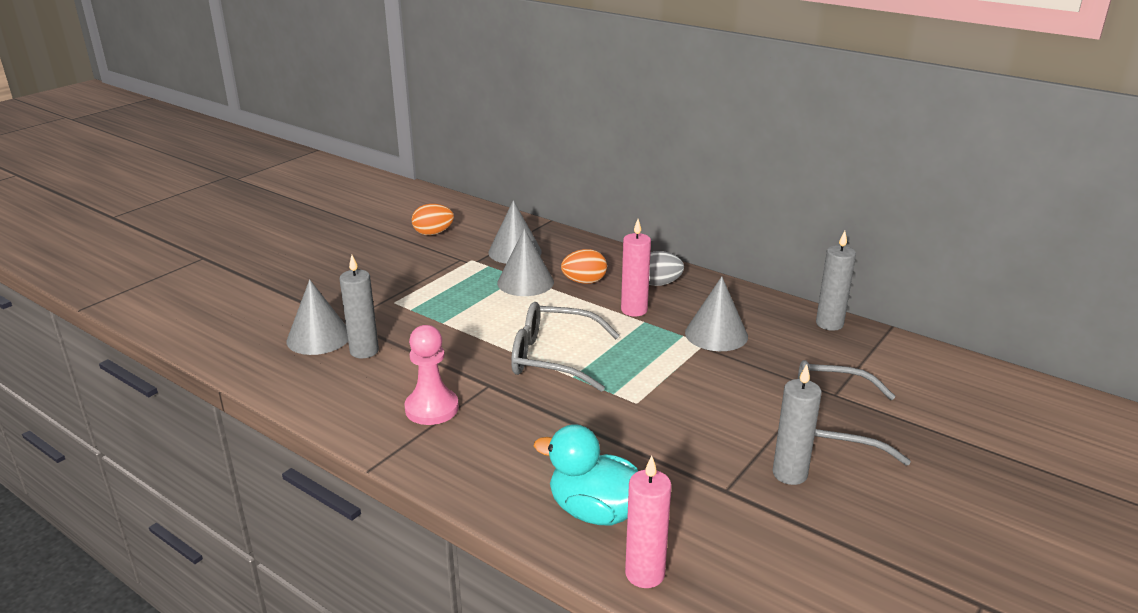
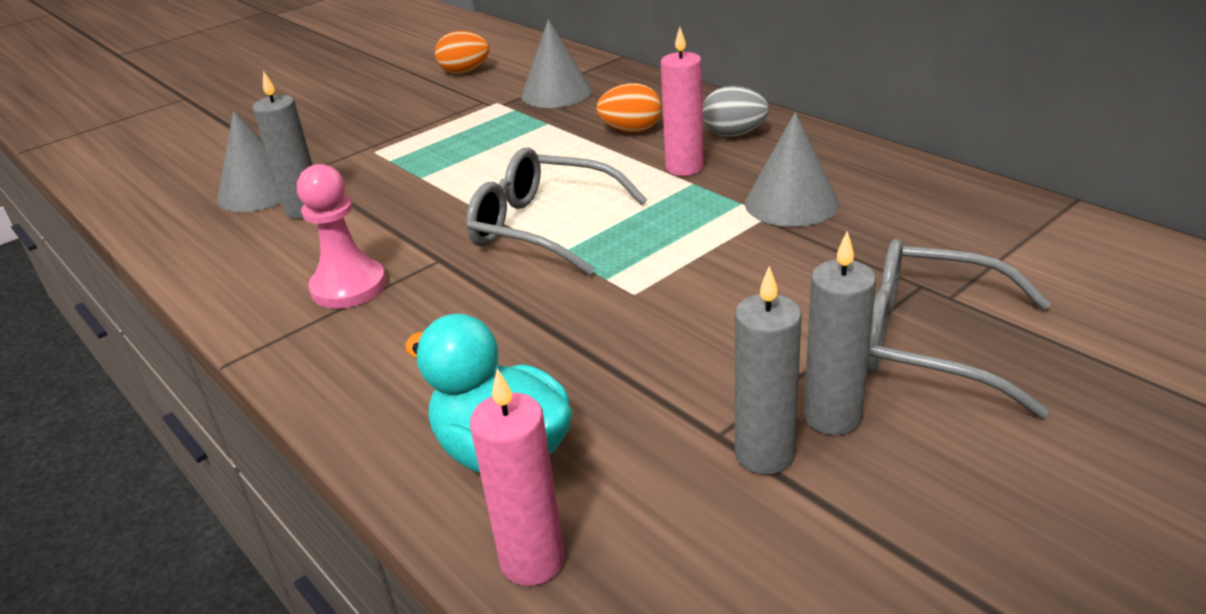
camera: 15 degrees right, 5 degrees up
(525, 282) = (552, 130): grey cone -> none
(829, 324) = (973, 193): grey candle -> grey candle (764, 454)

